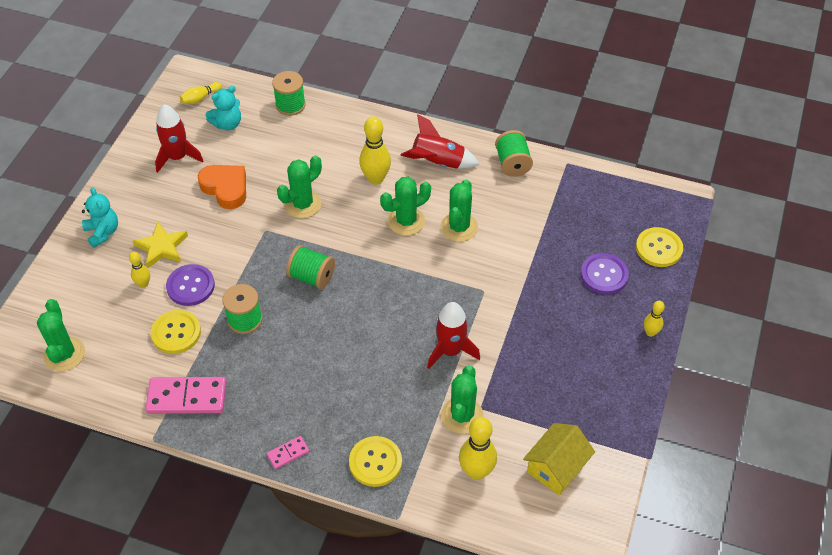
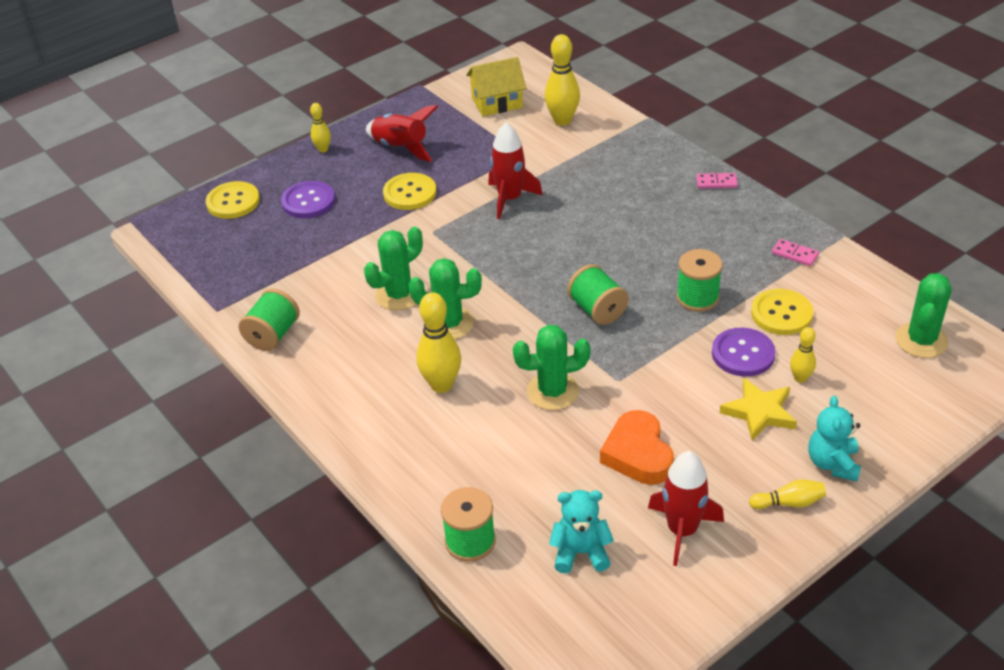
camera: 145 degrees left, 10 degrees down
(187, 397) = (795, 254): pink domino -> pink domino, size x0.49
(200, 98) = (597, 621): yellow bowling pin -> yellow bowling pin (789, 503)
(375, 462) = (642, 152): yellow button -> yellow button (410, 193)
(438, 163) = (353, 371): red rocket -> red rocket (400, 148)
(462, 415) = (542, 155): green cactus -> none

